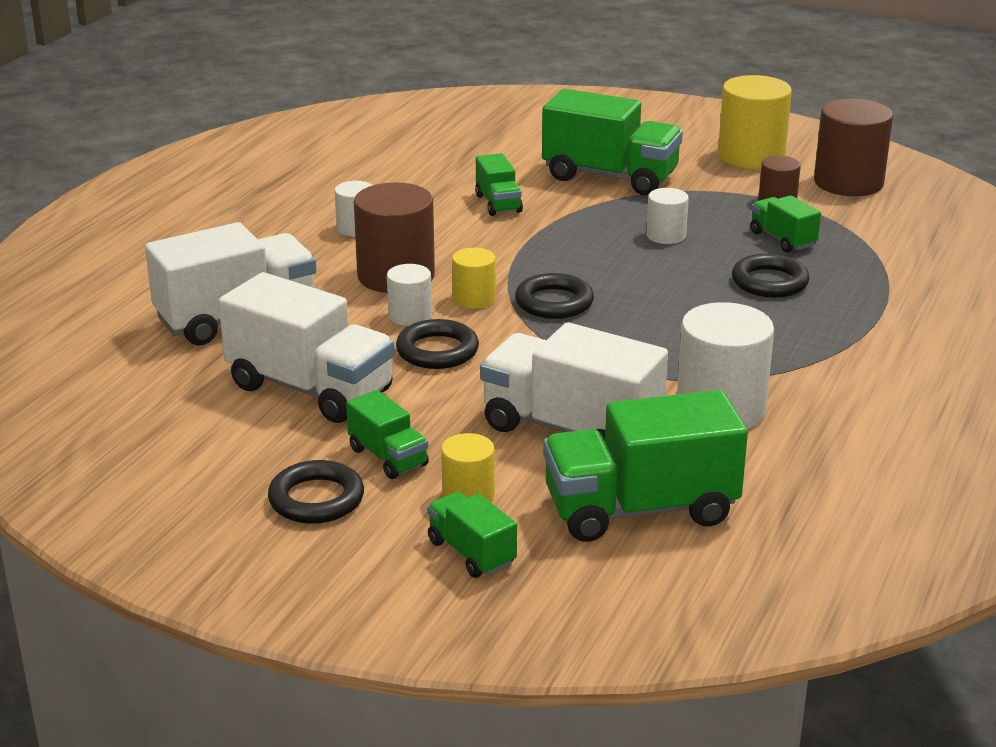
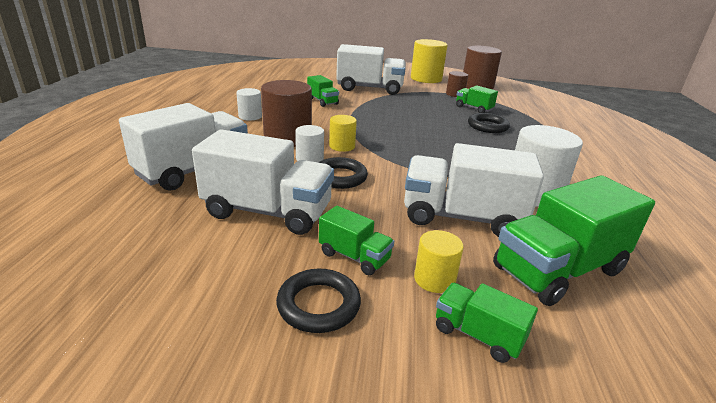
camera: 20 degrees left, 0 degrees up
(554, 302) = (388, 144): black ring -> none
(610, 177) = (370, 88): green truck -> white truck
(666, 235) = (418, 110): white cylinder -> none

